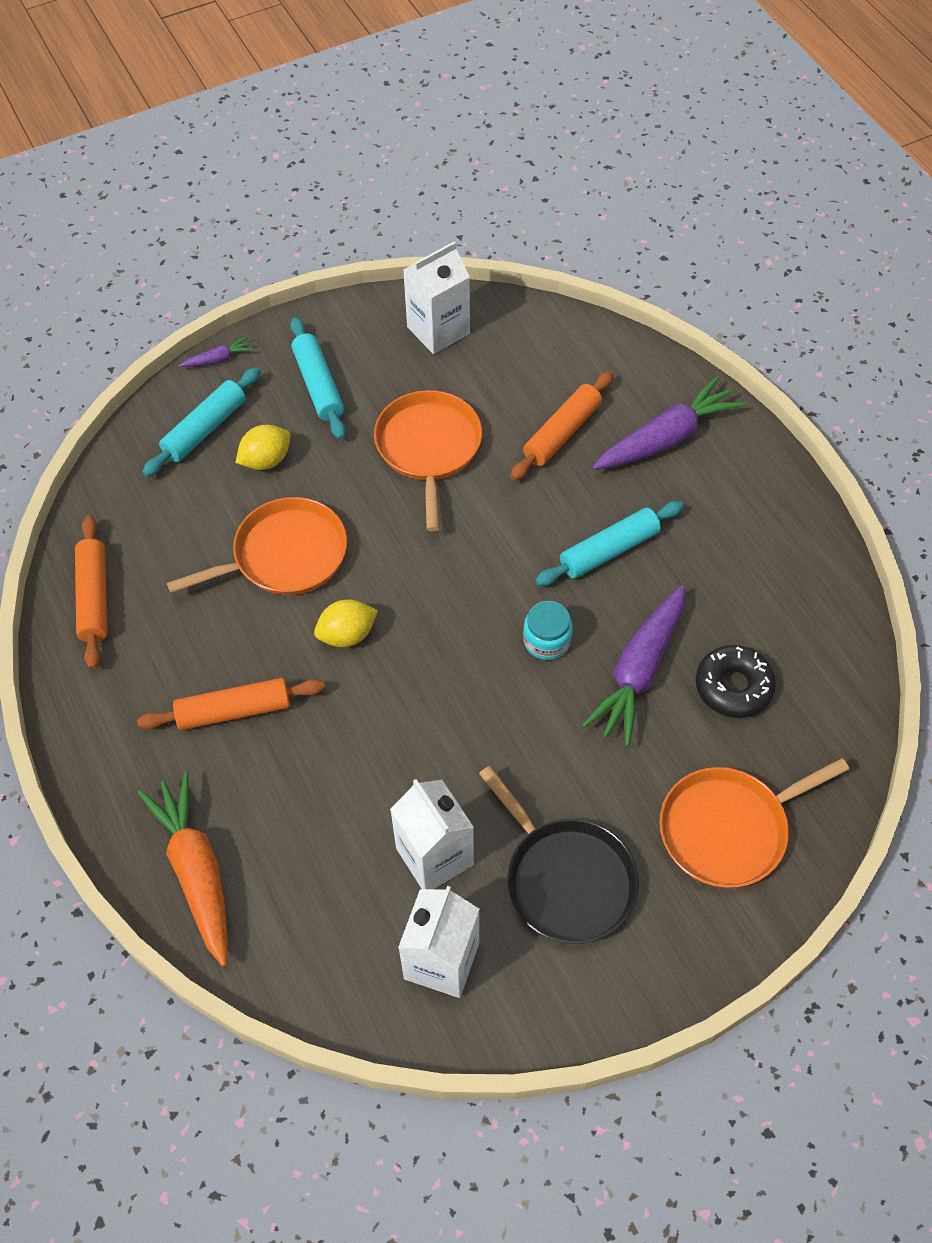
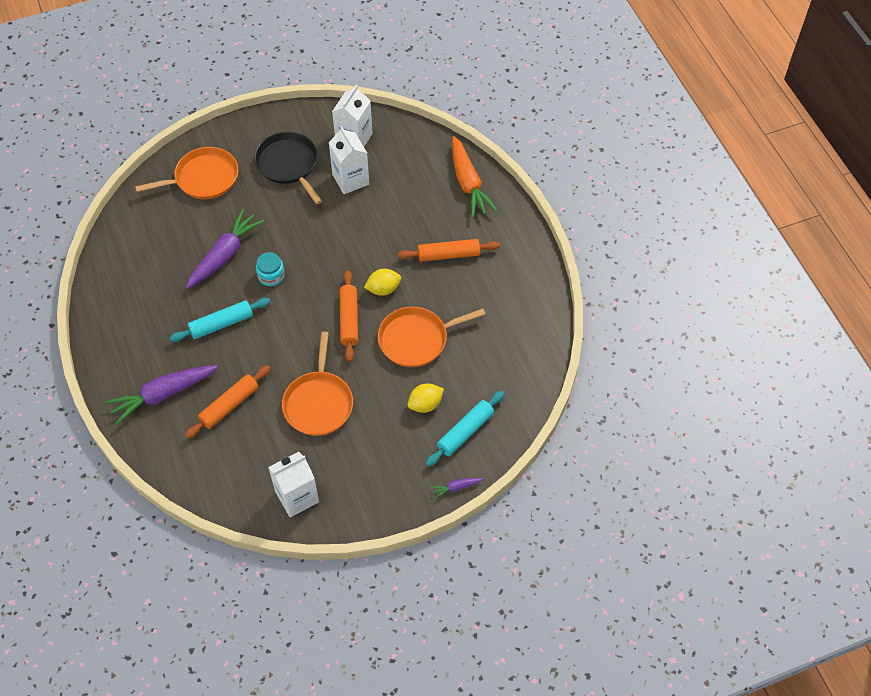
camera: 175 degrees left, 0 degrees up
(94, 598) = (530, 324): orange rolling pin -> orange rolling pin (349, 319)
(318, 385) = (387, 458): turquoise rolling pin -> none
(733, 687) = (176, 242): black donut -> none

